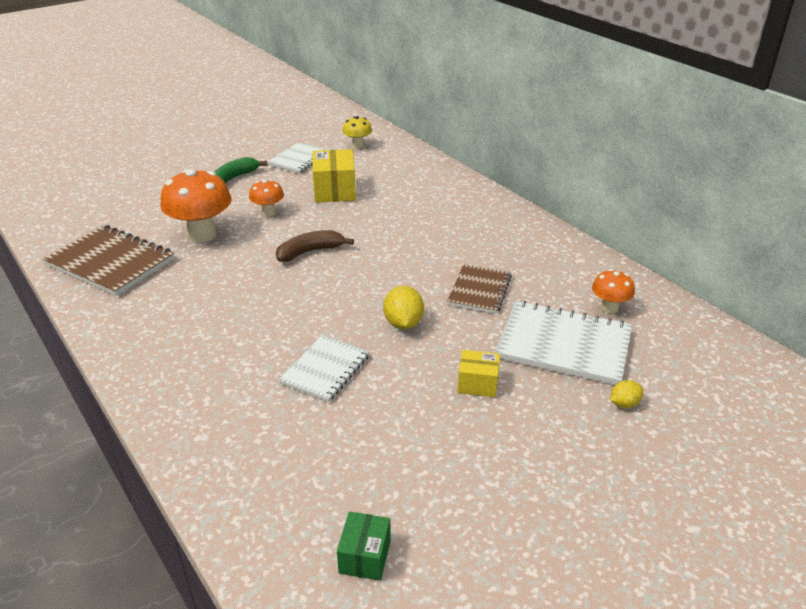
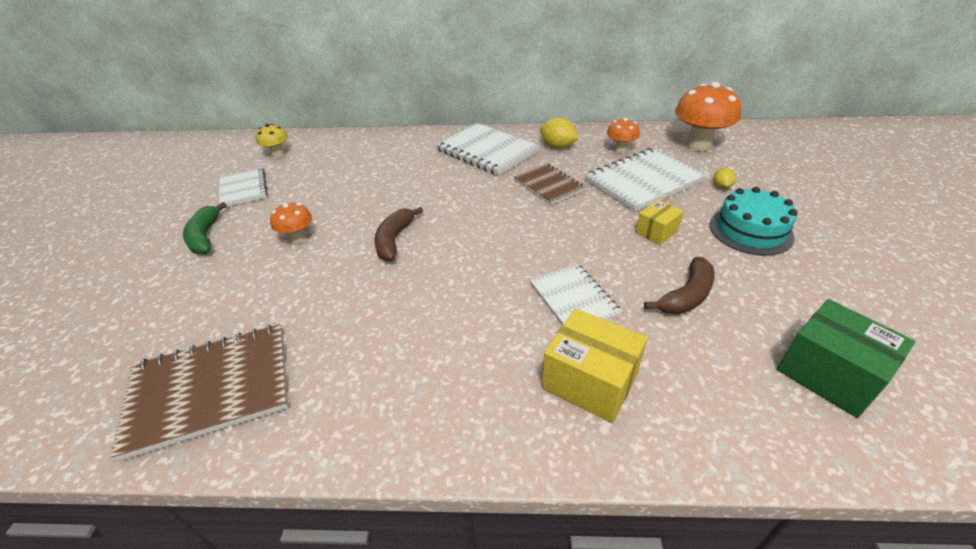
camera: 50 degrees left, 5 degrees up
(202, 235) = (268, 294): orange mushroom -> orange mushroom (698, 145)
(335, 191) = (324, 191): yellow box -> yellow box (590, 381)
(365, 556) = (829, 374): green box -> green box, size x1.70
(394, 434) = (686, 295): none -> brown banana
(403, 323) = (551, 234): yellow lemon -> yellow lemon (557, 147)
(494, 232) = (487, 151): none -> white notebook
(556, 449) = (750, 230): none -> turquoise cake

